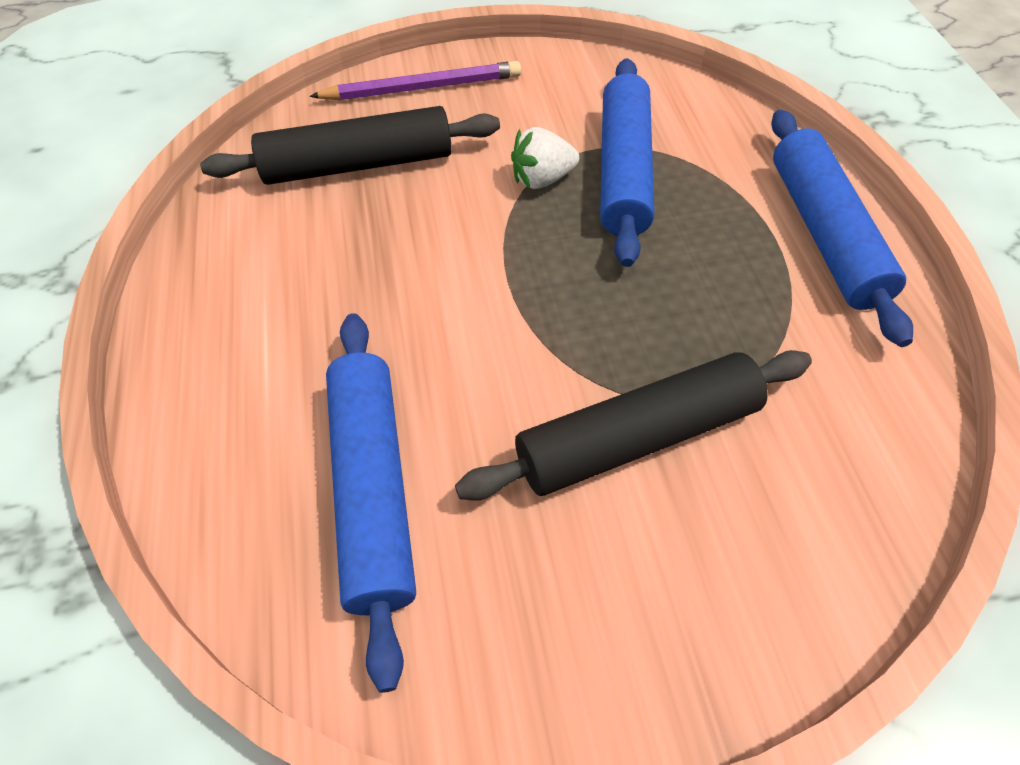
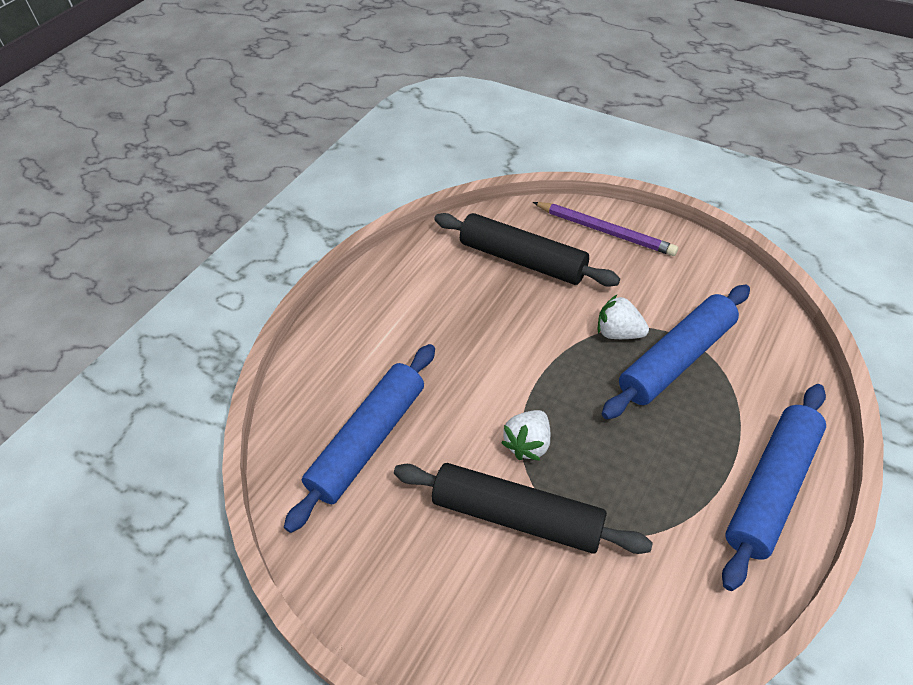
camera: 45 degrees right, 5 degrees down
(568, 352) = (528, 444): none -> white strawberry

